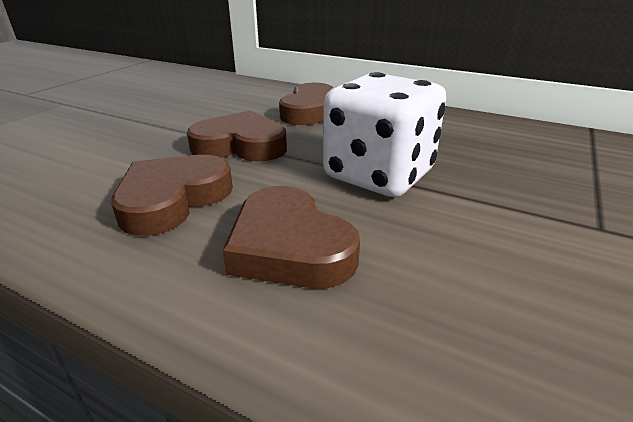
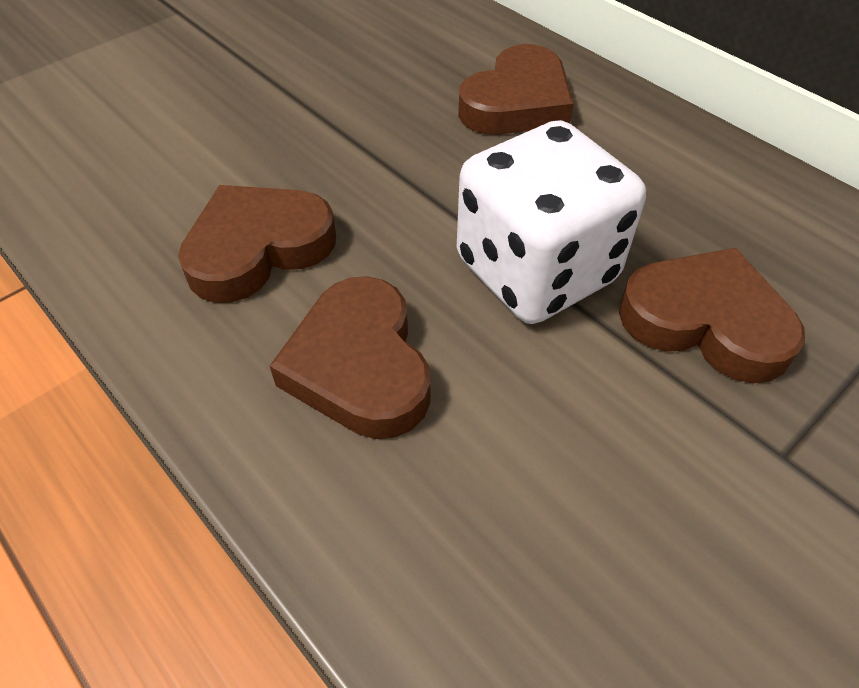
camera: 20 degrees right, 20 degrees up
(240, 145) = (377, 161): brown heart -> brown heart (706, 322)

